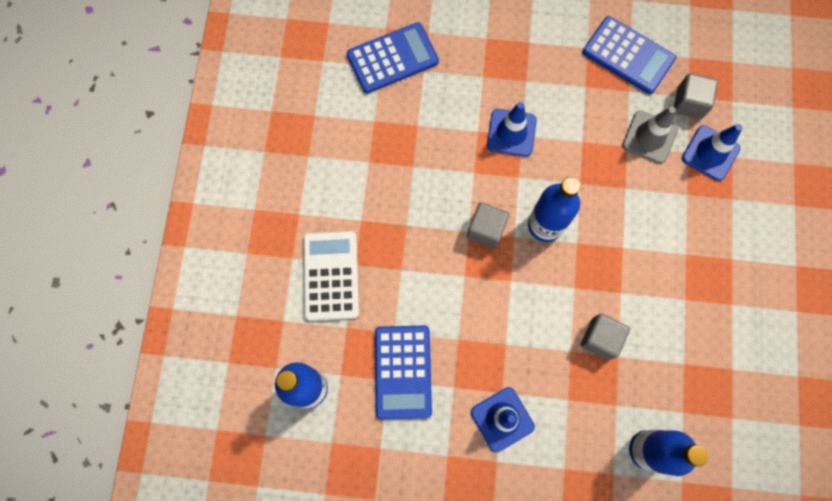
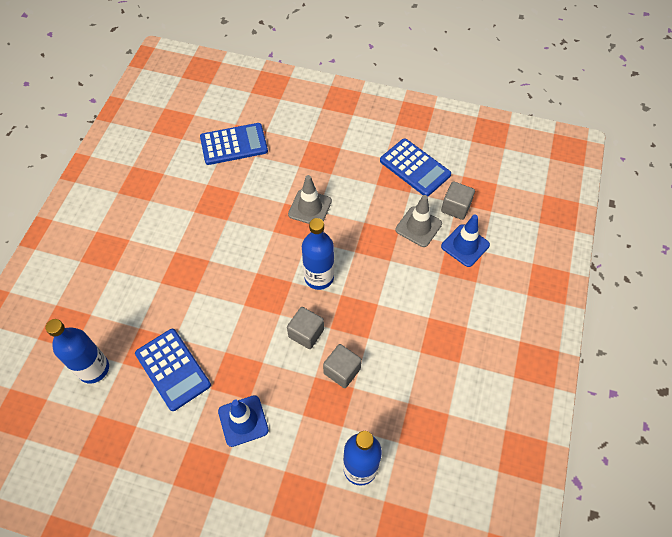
camera: 10 degrees right, 15 degrees down
(331, 276) = (139, 287): white calculator -> none
(403, 372) = (173, 369): blue calculator -> blue calculator turned 45 degrees counterclockwise
(486, 230) = (270, 273): grey cube -> grey cube (306, 333)
(511, 133) = (310, 208): blue traffic cone -> grey traffic cone

